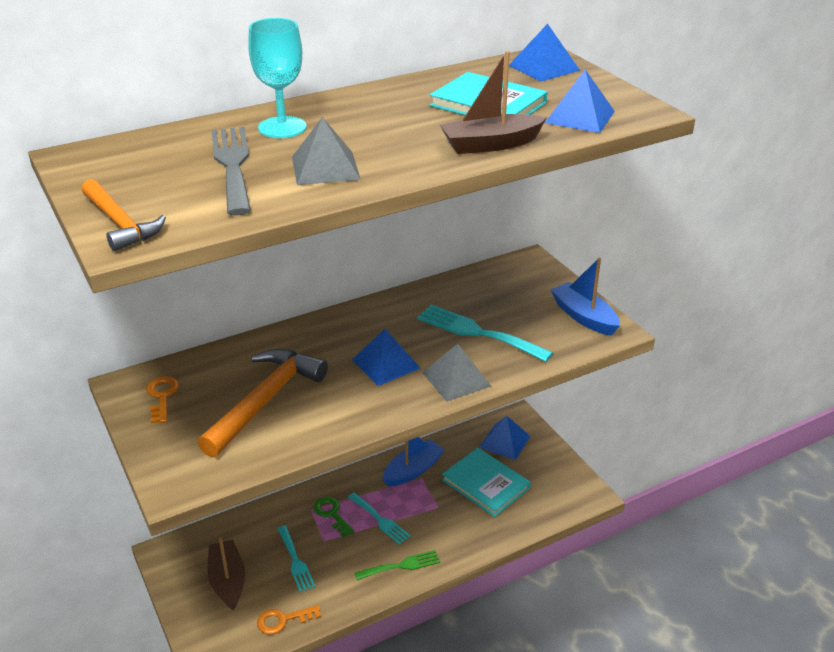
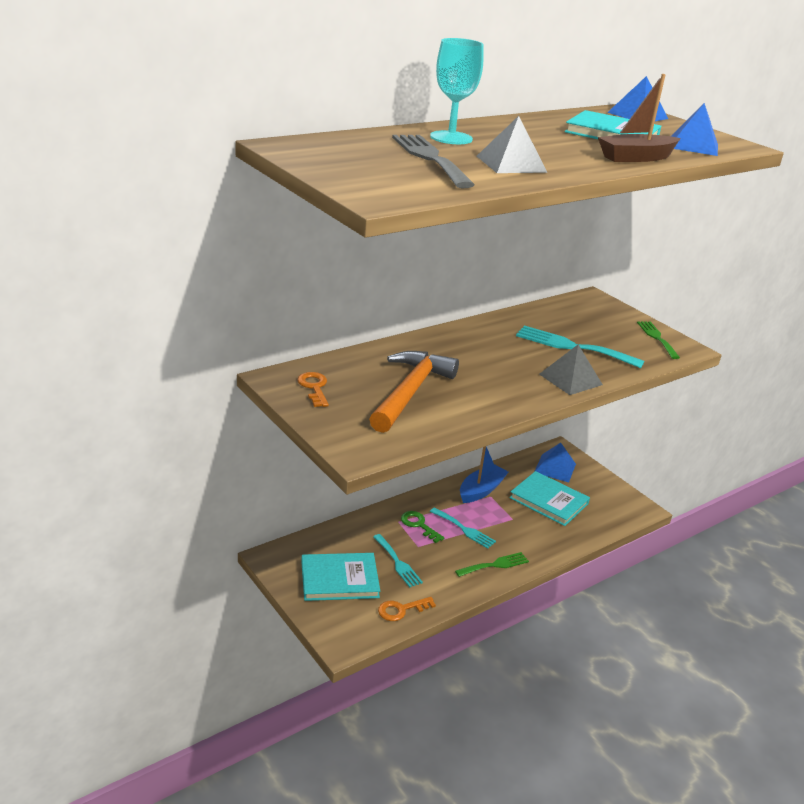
camera: 10 degrees left, 5 degrees down
(120, 224) = (365, 188): orange hammer -> none
(228, 581) = (339, 579): brown boat -> turquoise book
(386, 363) = (504, 367): blue pyramid -> none
(584, 317) = (657, 338): blue boat -> green fork

